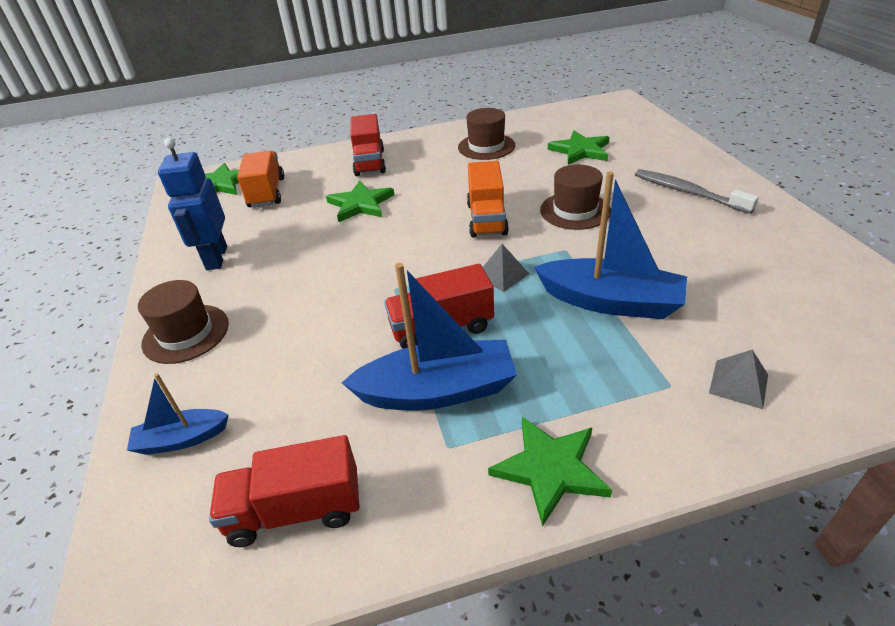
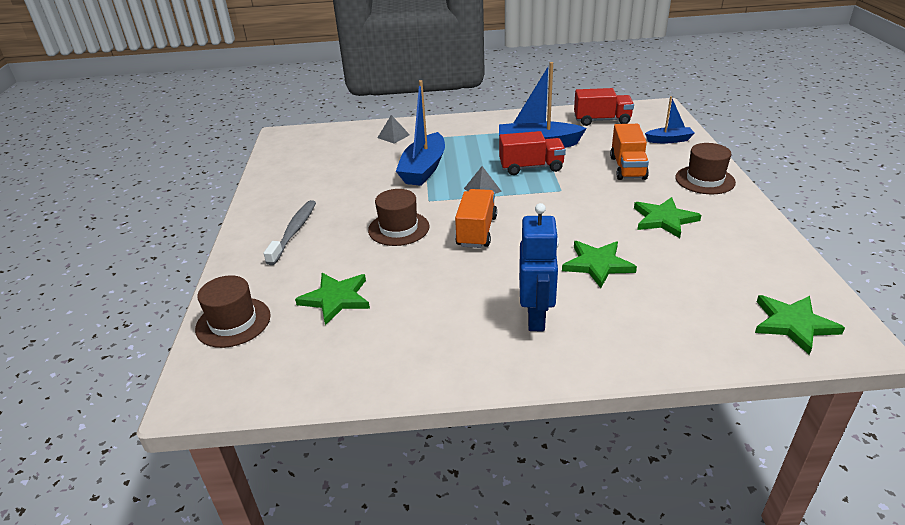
camera: 170 degrees left, 5 degrees down
(216, 258) = (723, 228): blue robot -> blue robot (536, 317)
(267, 193) = (717, 298): orange truck -> orange truck (627, 168)
(369, 162) = (595, 327): red truck -> none
(486, 146) = (438, 328): brown hat -> brown hat (233, 322)
(550, 469) = (494, 122): green star -> green star (664, 219)
(610, 302) = (423, 169): blue boat -> blue boat turned 105 degrees counterclockwise
(687, 192) = (294, 231): grey toothbrush -> grey toothbrush turned 135 degrees counterclockwise

